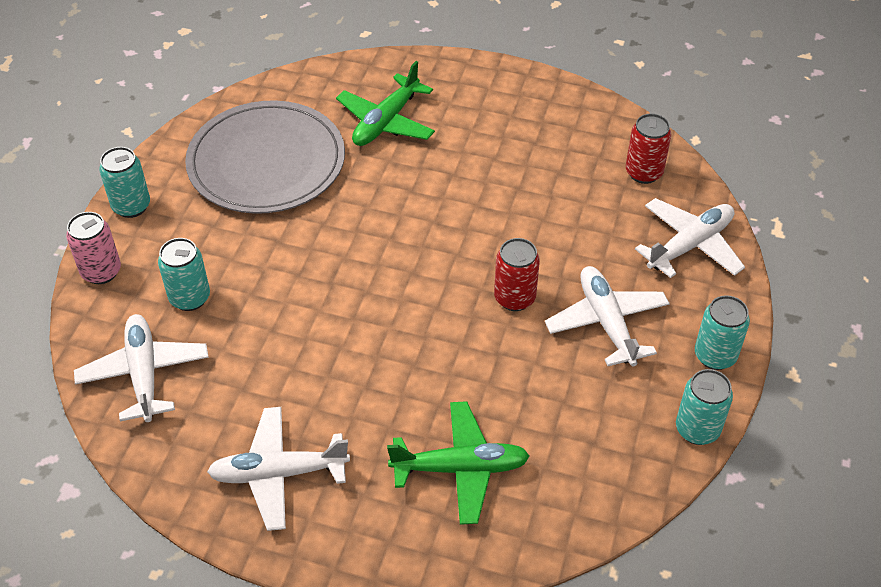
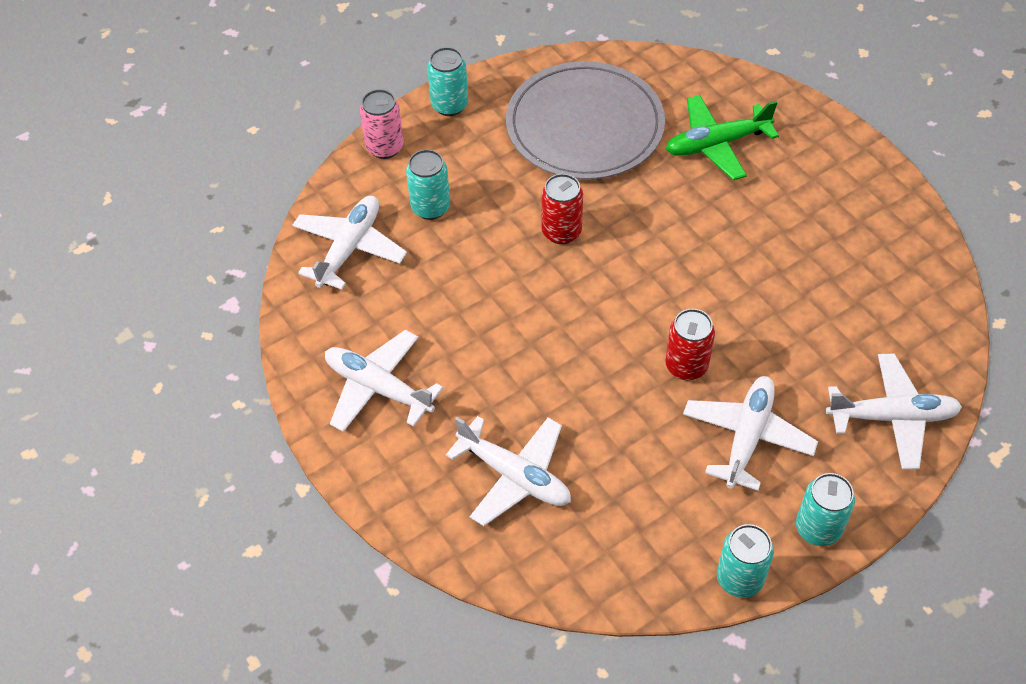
camera: 40 degrees right, 5 degrees up
(460, 468) = (514, 476): green plane -> white plane
(643, 173) = (913, 324): red can -> red can (561, 231)

